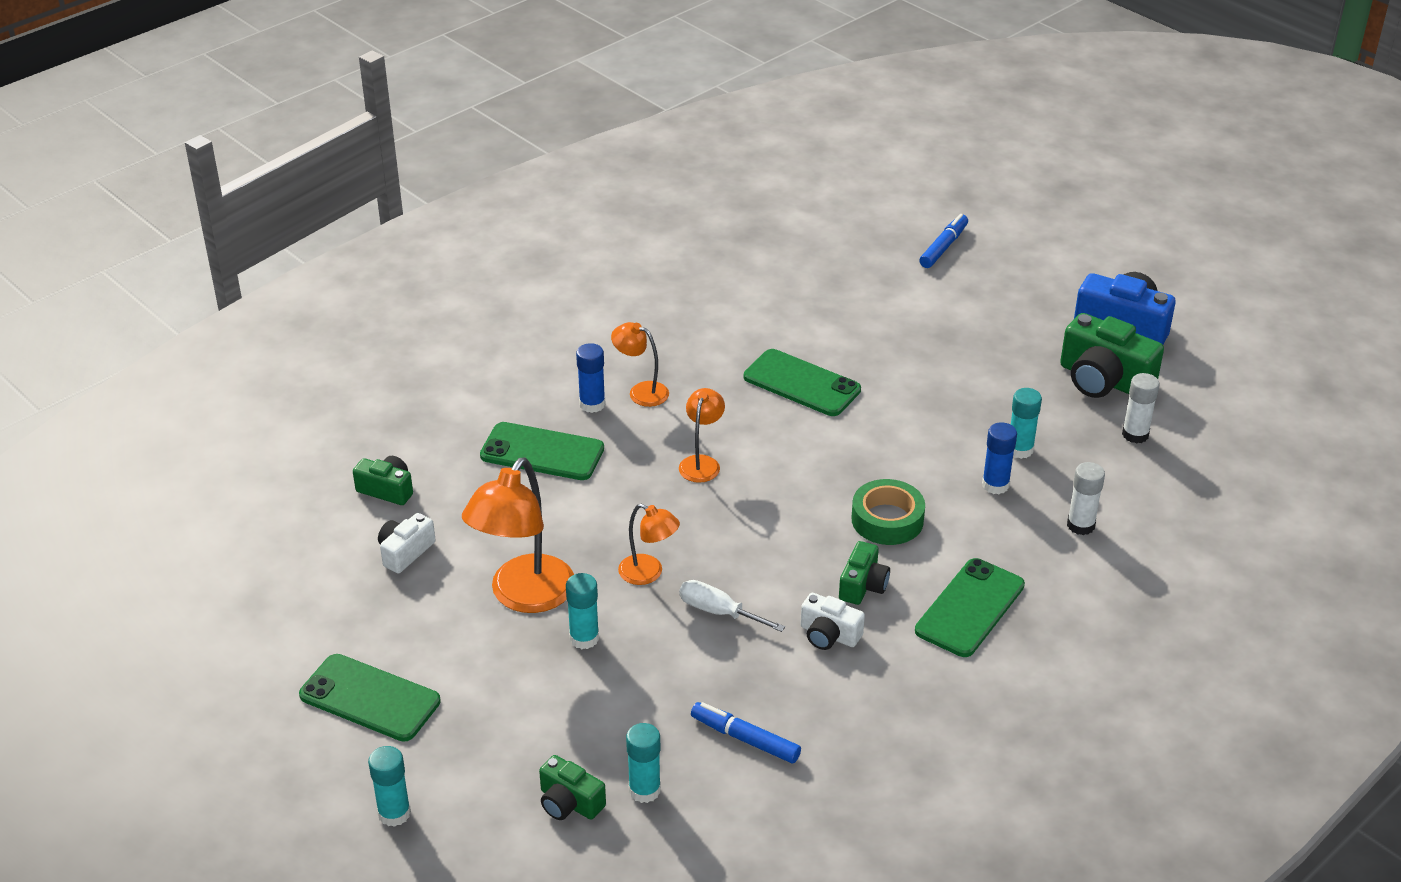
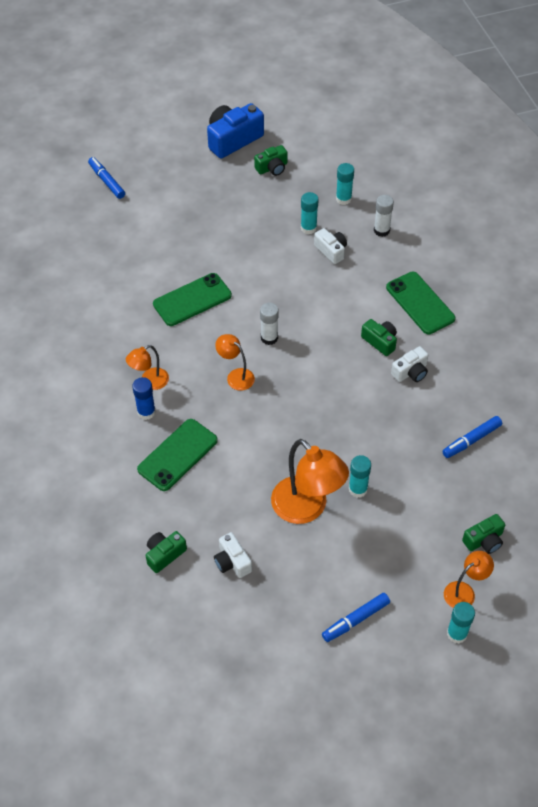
camera: 65 degrees left, 15 degrees up
(370, 698) = (356, 620): green phone -> blue marker
(644, 790) = (489, 501): turquoise glue stick -> turquoise glue stick (343, 199)
(648, 573) = (319, 438): orange lamp -> orange lamp (464, 591)
(718, 612) = (368, 415): white screwdriver -> none
(887, 520) = (333, 309): green tape -> none
(995, 485) = (331, 251): blue glue stick -> white camera
(1103, 380) = (272, 168): green camera -> green camera, size x0.56
(1135, 434) = (324, 176): white glue stick -> white glue stick (269, 338)

